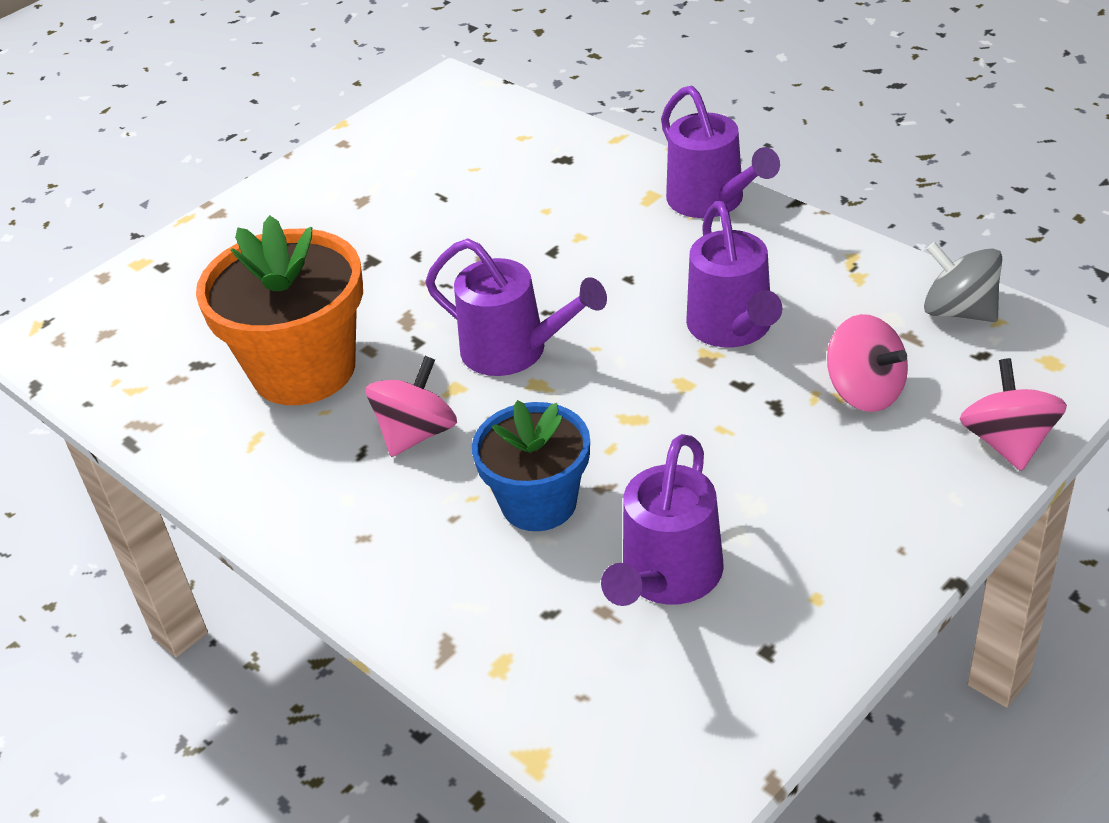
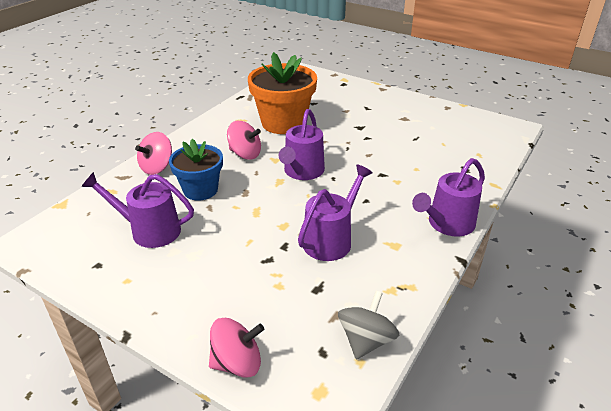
camera: 75 degrees right, 5 degrees down
(733, 328) = (331, 240): purple watering can -> purple watering can turned 150 degrees clockwise
(865, 391) = (281, 295): pink spinning top -> pink spinning top (157, 167)

